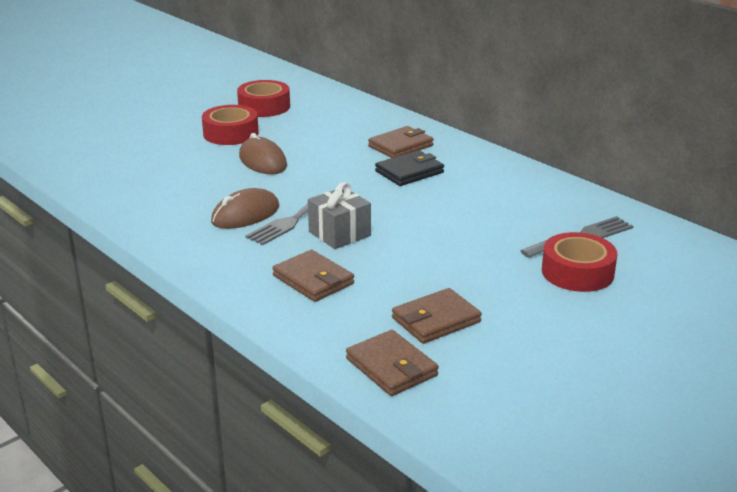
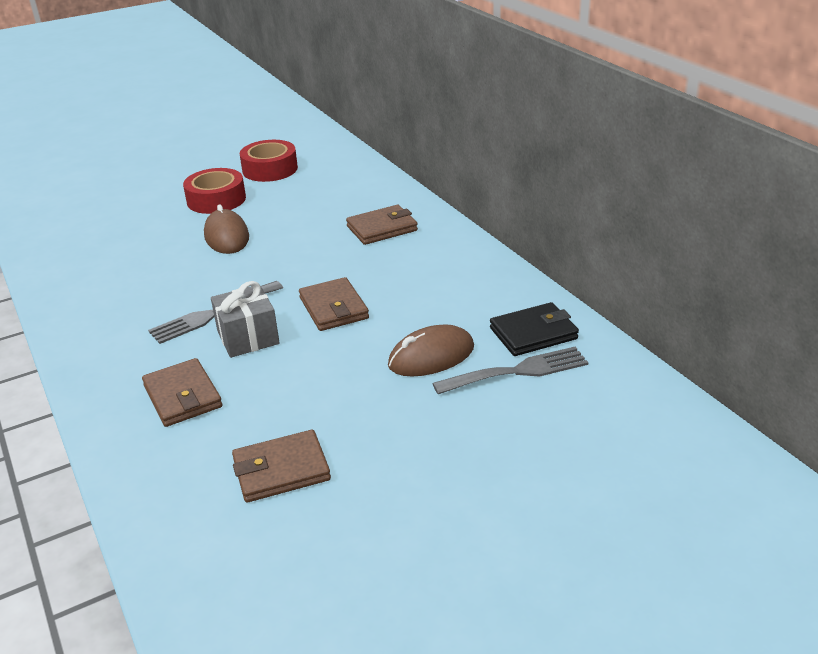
camera: 15 degrees right, 5 degrees up
(245, 214) = (167, 302): brown mouse -> brown mouse (431, 356)
(391, 367) = (192, 531): brown wallet -> brown wallet (333, 308)
(409, 172) = (371, 263): black wallet -> black wallet (533, 333)
(577, 272) = (485, 422): red tape -> none

